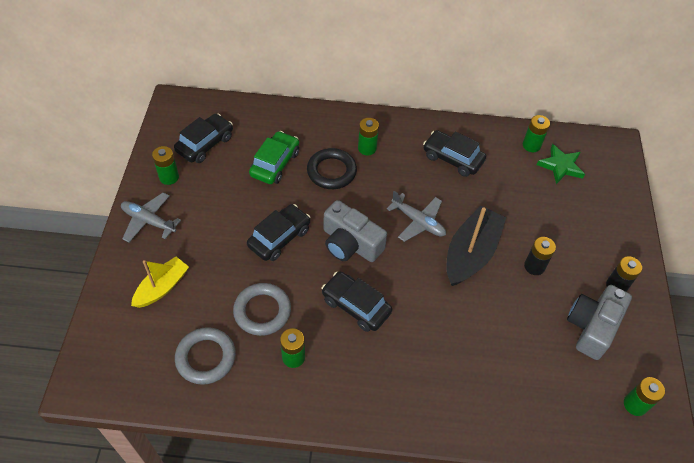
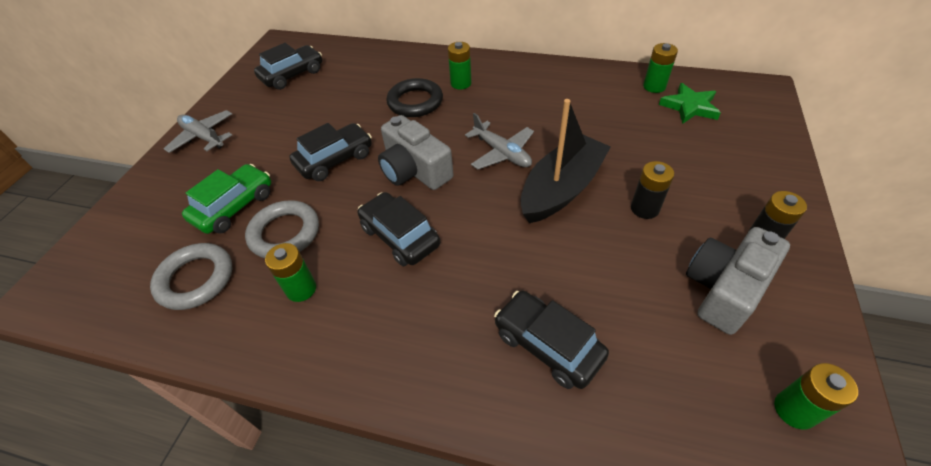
camera: 15 degrees right, 5 degrees down
(162, 287) = (184, 200): yellow boat -> none
(169, 177) = (243, 100): green battery -> none
(275, 163) = (357, 93): green car -> green car (234, 206)
(452, 158) = (557, 95): black car -> black car (548, 345)

